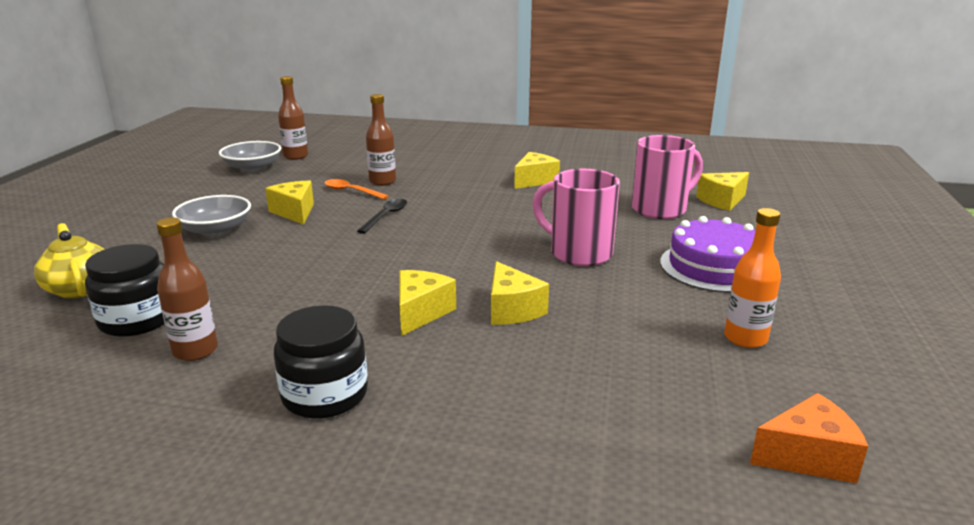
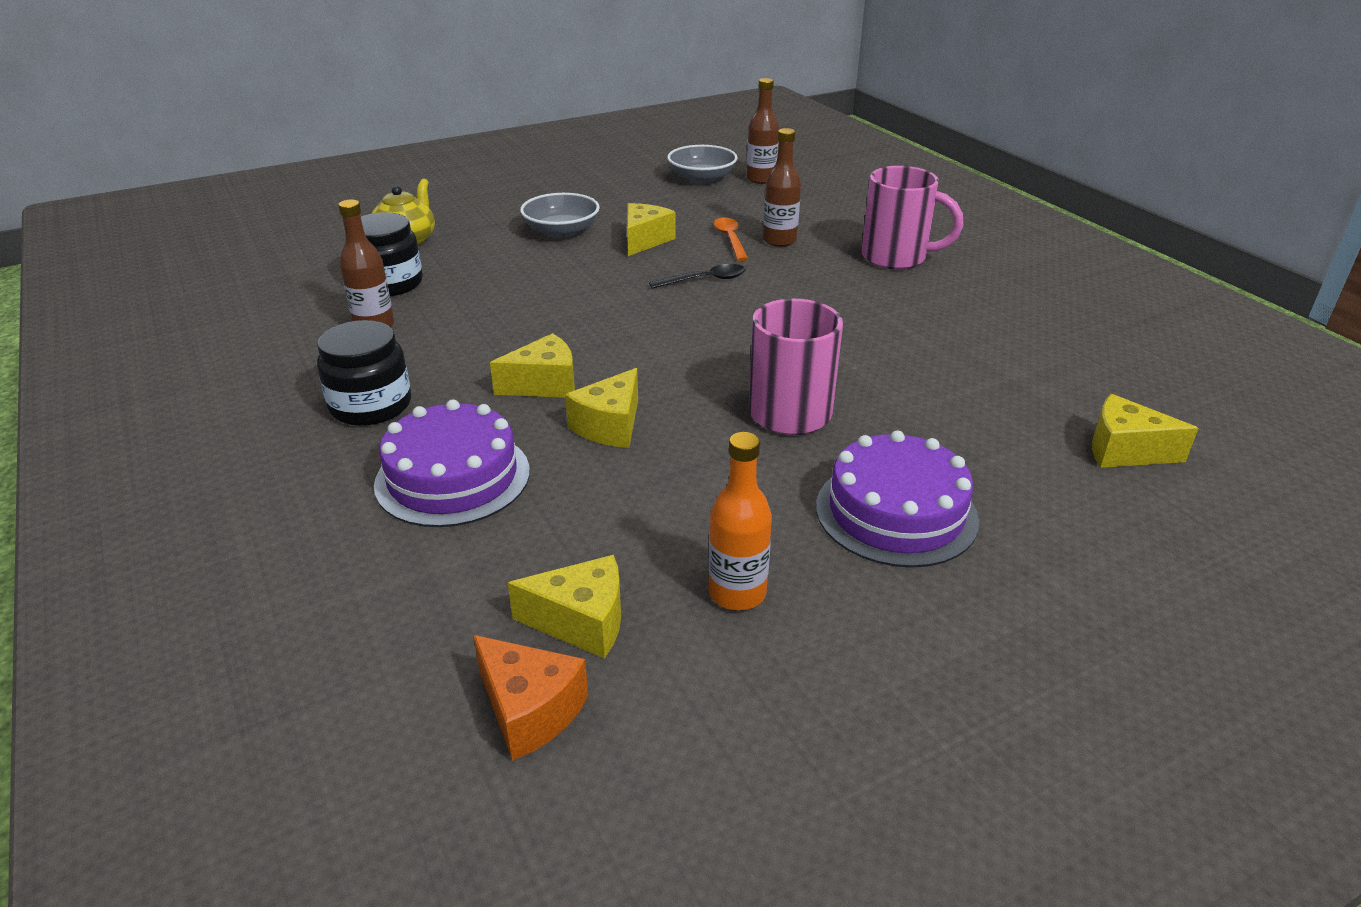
camera: 50 degrees right, 10 degrees up
(490, 392) = (452, 477): none -> purple cake
(534, 180) = (937, 309): yellow cheese -> yellow cheese (581, 622)
(660, 209) = (1006, 417): pink mug -> pink mug (896, 258)

